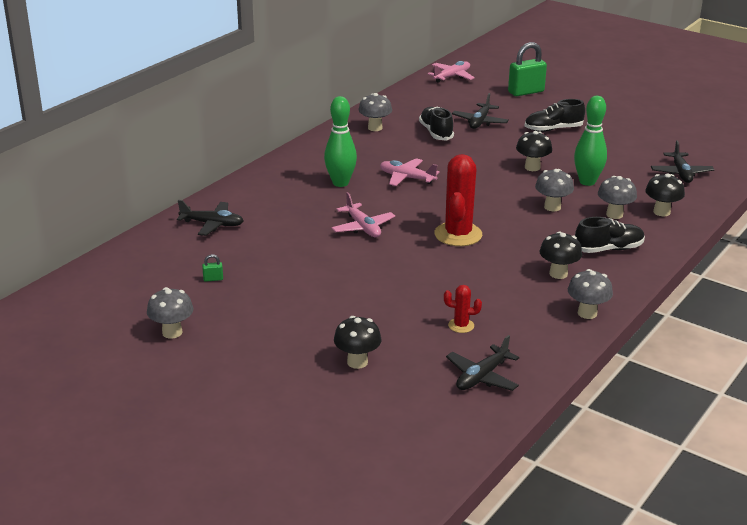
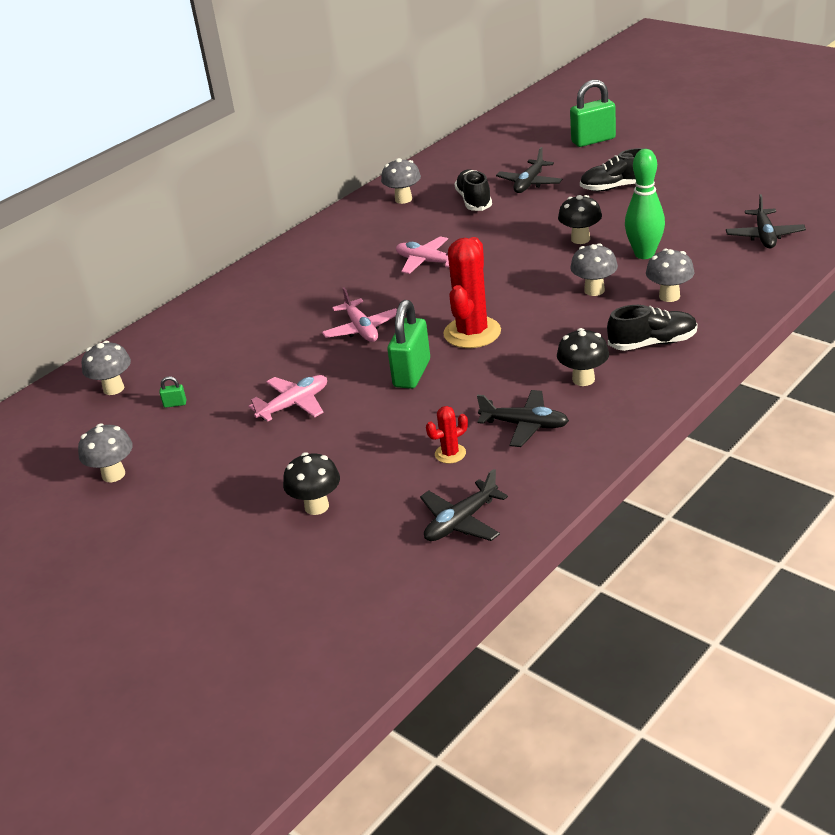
camera: 10 degrees right, 5 degrees up
(212, 224) = (190, 334): black plane -> black plane (525, 425)
(340, 183) = (348, 273): green bowling pin -> none
(414, 263) = (412, 373): none -> green padlock
(452, 76) = (508, 127): pink plane -> pink plane (294, 405)
(461, 325) = (450, 454): red cactus -> red cactus turned 45 degrees counterclockwise
(587, 313) = (608, 431): grey mushroom -> grey mushroom (113, 388)
(661, 212) = (729, 289): black mushroom -> none

